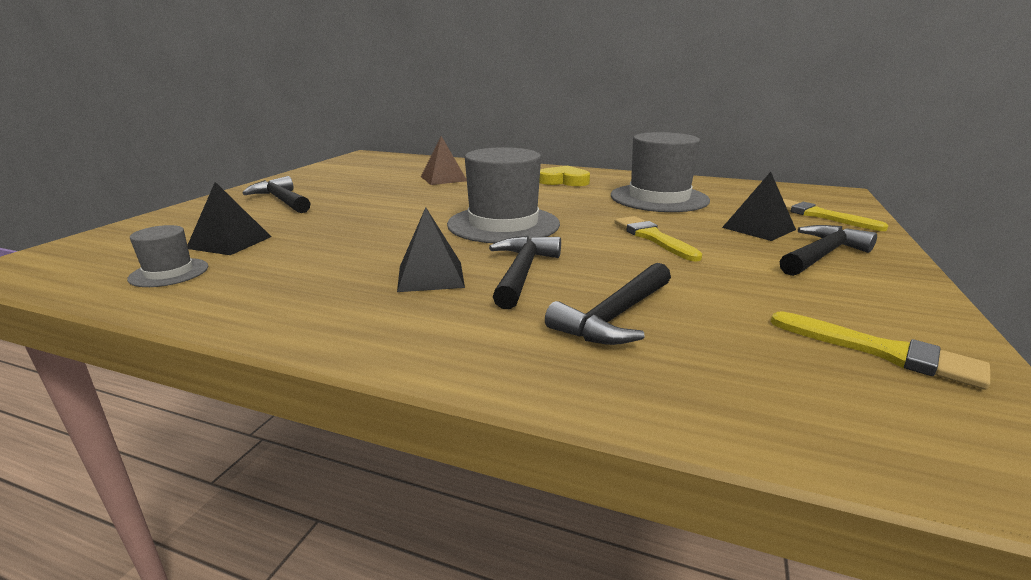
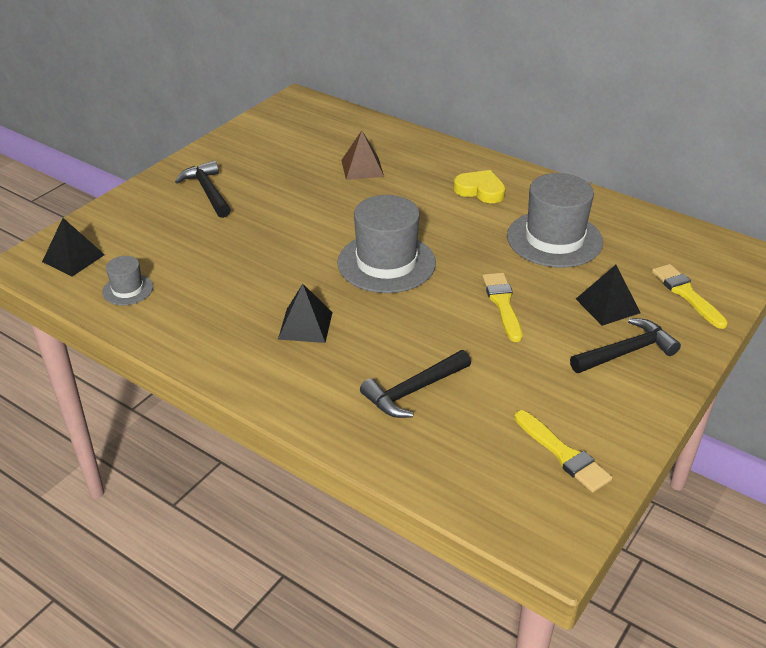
camera: 15 degrees right, 15 degrees up
(230, 242) = (166, 255): black pyramid -> black pyramid (73, 258)
(522, 272) = (372, 332): black hammer -> none

